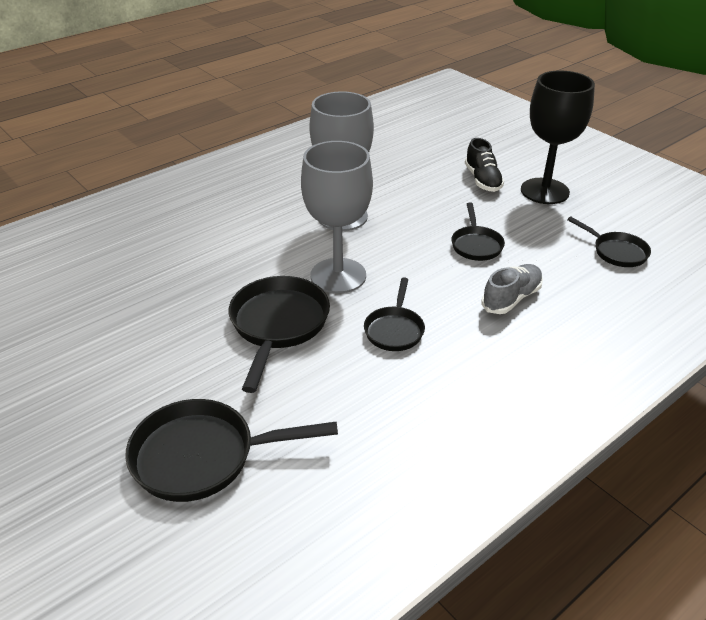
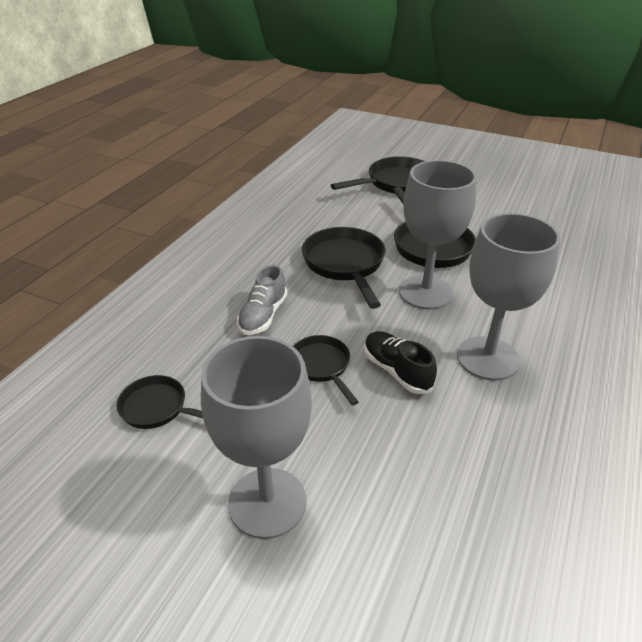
camera: 155 degrees right, 0 degrees up
(394, 330) = (345, 264): black pan -> black pan, size x1.68
(482, 180) = (369, 495): black shoe -> black shoe (397, 371)
(544, 191) = (267, 502): black goblet -> grey goblet

